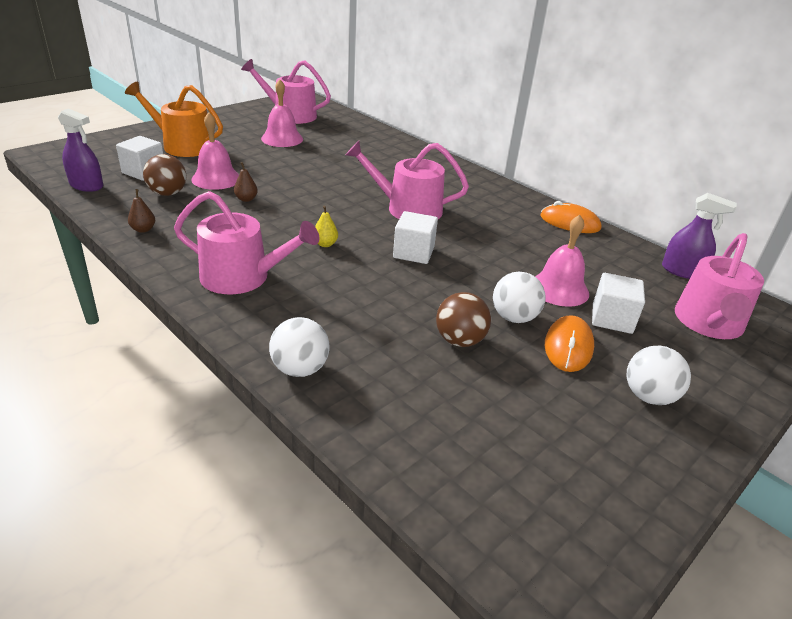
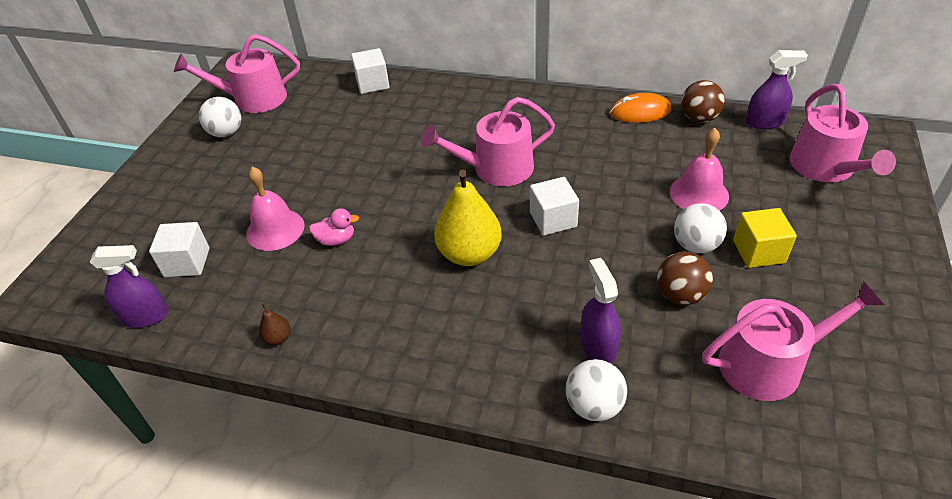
camera: 25 degrees left, 10 degrees up
(168, 193) = (247, 277): brown ball -> brown ball (699, 118)
(182, 145) = (186, 202): orange watering can -> none
(243, 277) = (439, 337): pink watering can -> pink watering can (769, 363)
(246, 199) = (336, 240): brown pear -> pink duck
(282, 139) = (282, 138): pink bell -> none
(325, 244) = (469, 254): yellow pear -> yellow pear, size x2.35
(351, 337) = (598, 345): none -> purple spray bottle
(568, 346) = (758, 251): orange mouse -> yellow cube
(612, 318) = (761, 203): white cube -> white cube (372, 84)
(648, 396) = (849, 266): white ball -> white ball (226, 133)

